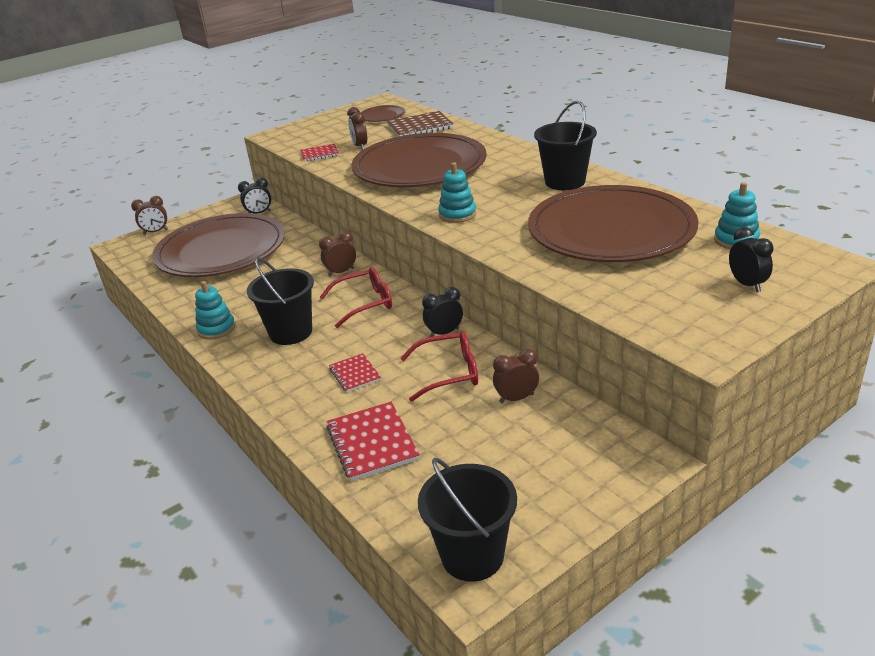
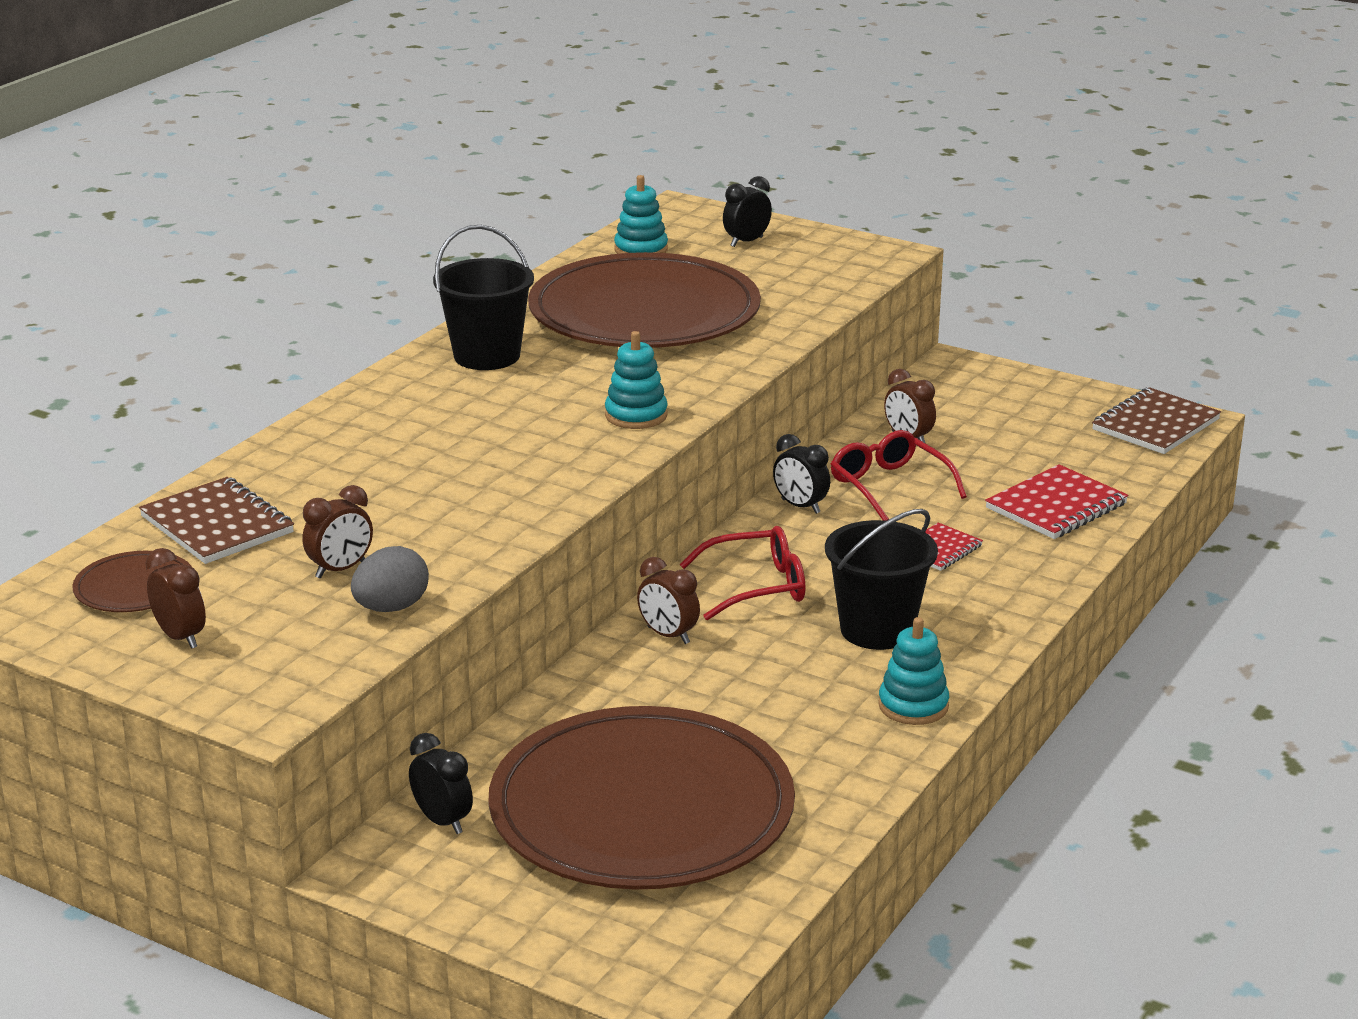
camera: 115 degrees left, 5 degrees down
(156, 232) = (584, 958): brown clock -> brown clock (180, 637)
(319, 154) = (391, 608): red notebook -> grey egg
(365, 303) = (757, 586): red glasses -> red glasses turned 120 degrees clockwise
(419, 167) = (445, 482): brown plate -> none
(472, 556) = (1155, 425): black bucket -> brown notebook

